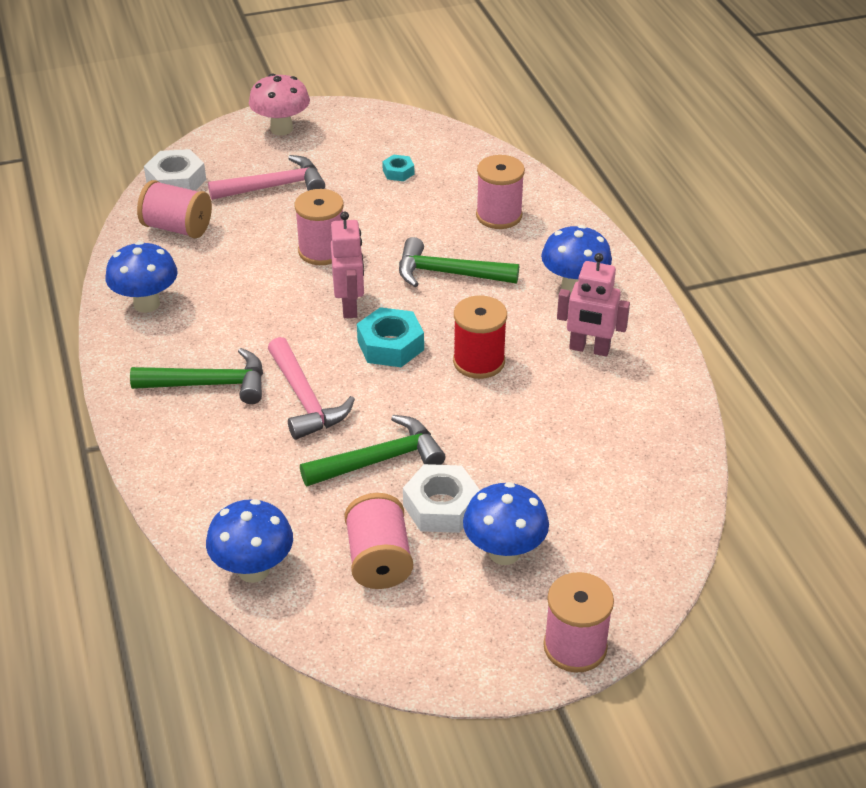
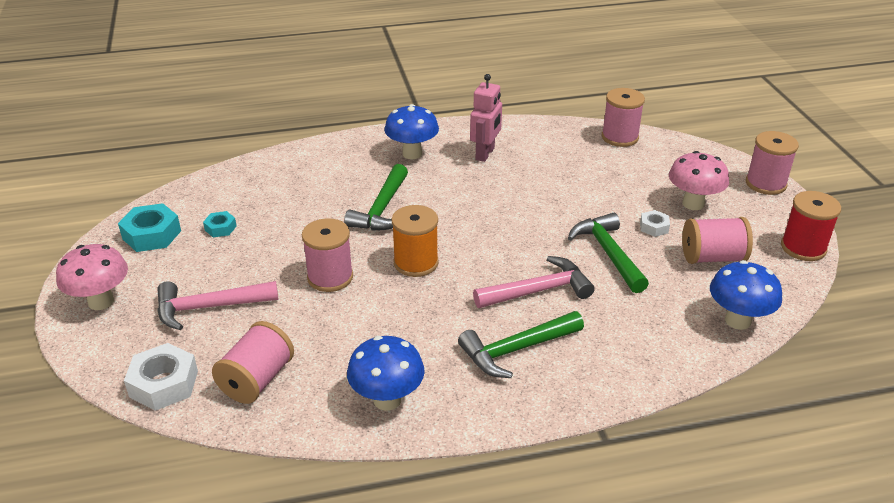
camera: 85 degrees left, 5 degrees down
(209, 384) = (516, 350): green hammer -> green hammer turned 120 degrees counterclockwise
(274, 187) = (209, 307): pink hammer -> pink hammer turned 90 degrees counterclockwise
(350, 306) = (416, 263): pink robot -> orange spool
(390, 345) = (472, 243): turquoise nut -> turquoise nut (151, 235)
(441, 506) = (654, 227): white nut -> white nut, size x0.55
(479, 361) = (495, 201): red spool -> red spool (803, 248)
(499, 216) = (309, 179): pink spool -> pink spool (619, 137)
(504, 553) = (693, 204): blue mushroom -> pink mushroom

